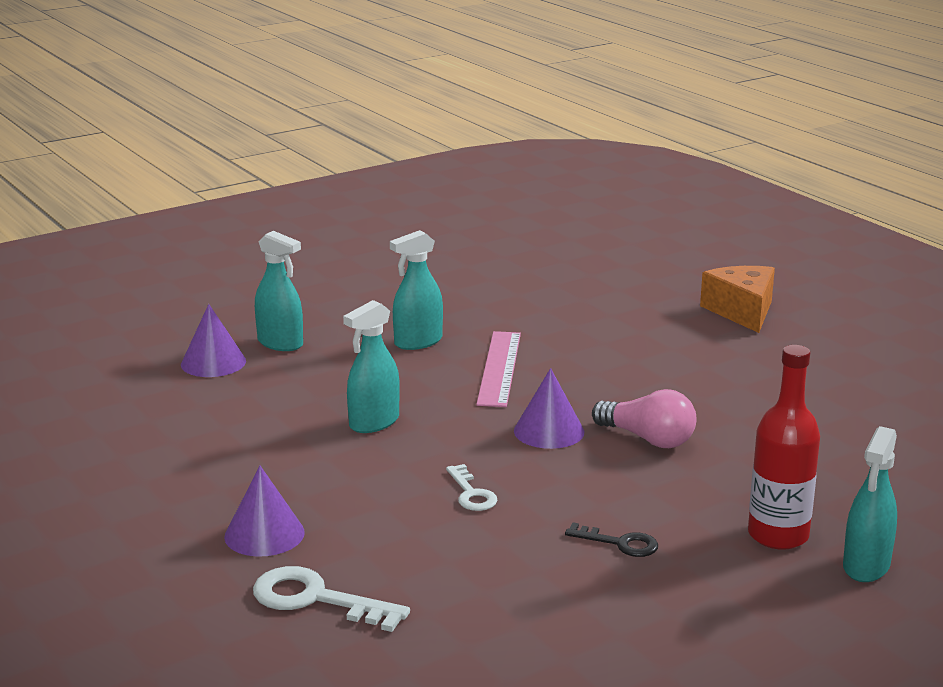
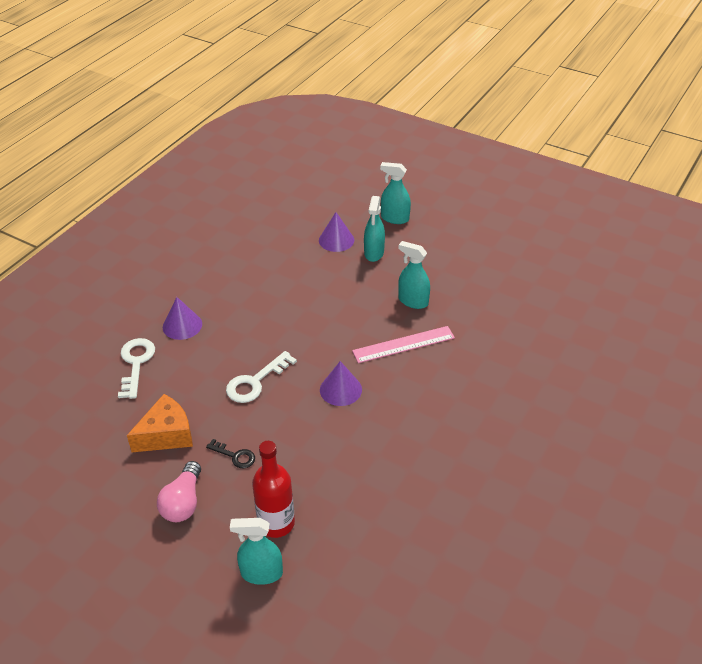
camera: 65 degrees right, 20 degrees up
(374, 422) = (308, 320): turquoise spray bottle -> turquoise spray bottle (394, 218)
(471, 493) = (256, 382): white key -> white key, size x1.65
(620, 543) = (235, 456): black key -> black key turned 60 degrees counterclockwise
(648, 439) = (357, 434): pink light bulb -> pink light bulb (183, 502)
(742, 311) = (572, 431): orange cheese -> orange cheese (166, 435)

